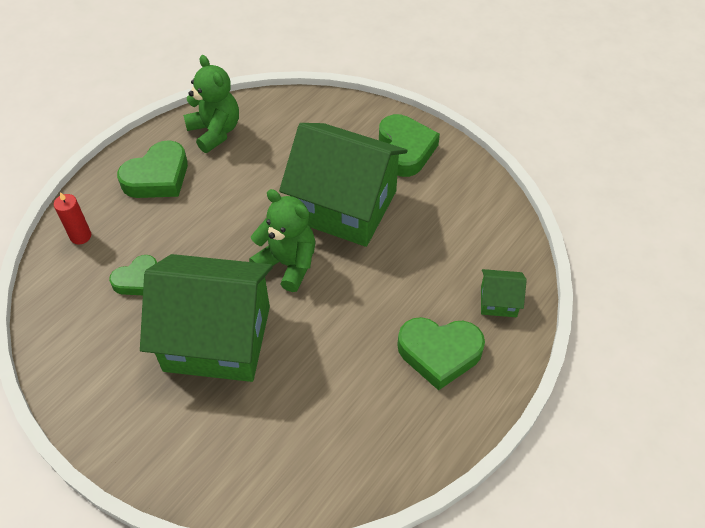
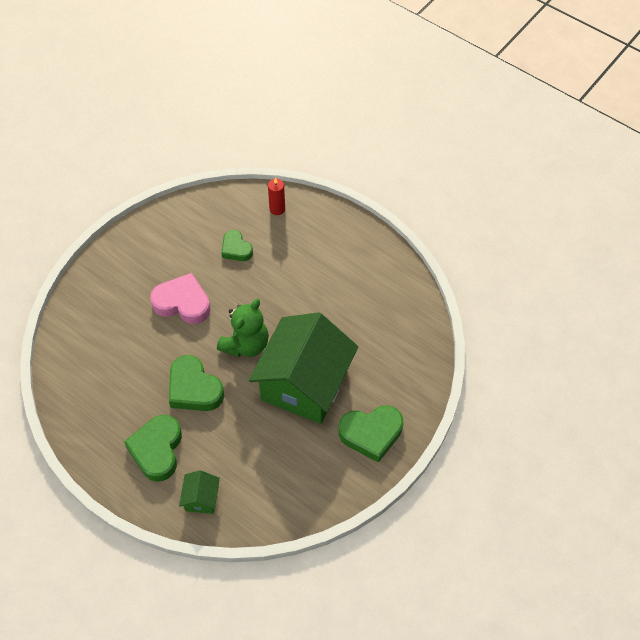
camera: 90 degrees right, 5 degrees up
(157, 177) = (336, 249): green heart -> green heart (194, 388)
(215, 132) = (388, 284): green teddy bear -> none
(217, 338) = (182, 303): green house -> pink heart

